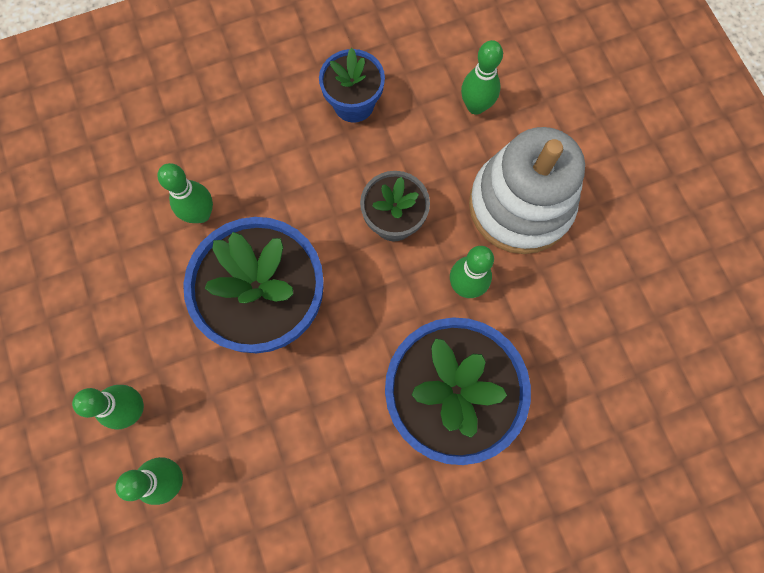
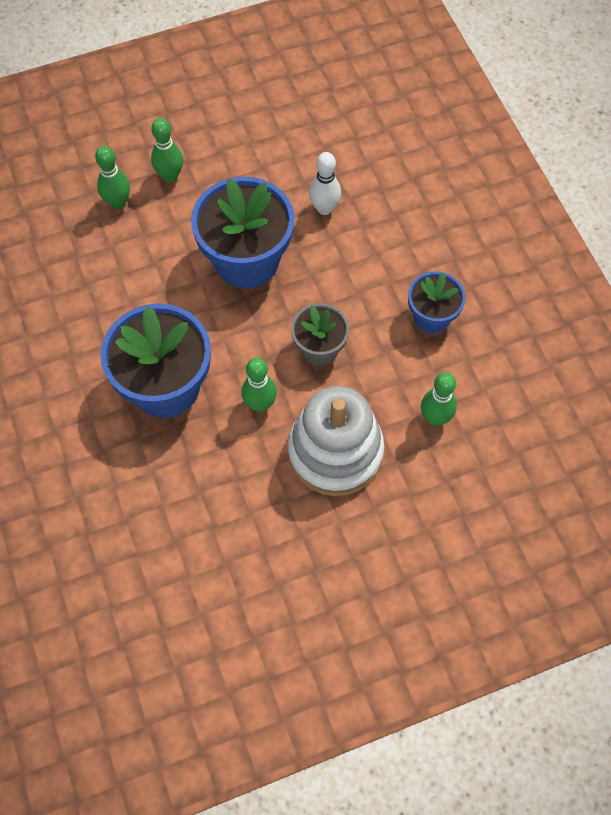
camera: 90 degrees right, 10 degrees down
(201, 214) = (324, 208): green bowling pin -> white bowling pin

